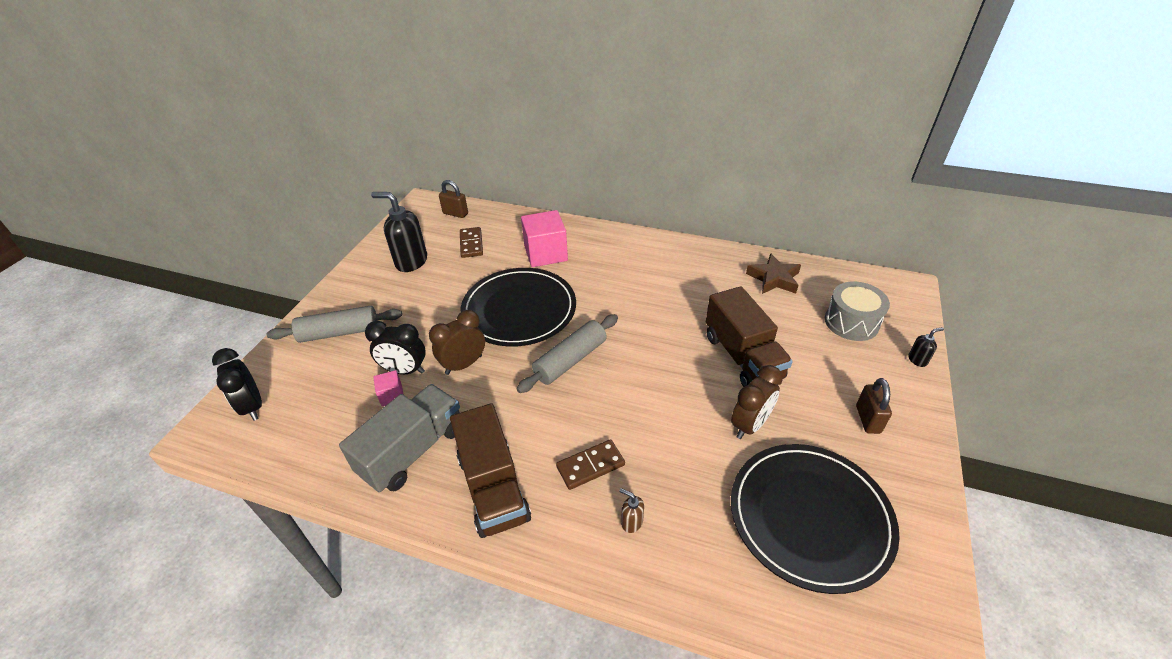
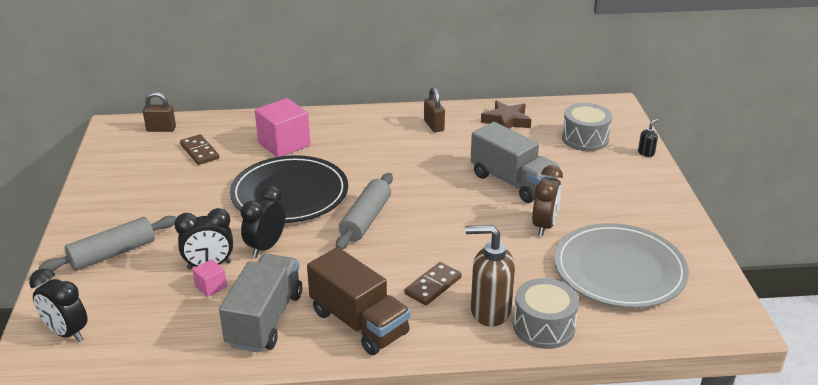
camera: 25 degrees left, 10 degrees down
(411, 262) = (144, 179): black soap dispenser -> none
(464, 364) = (266, 247): brown clock -> black clock
(631, 522) = (489, 311): brown soap dispenser -> brown soap dispenser, size x2.26
(680, 568) = (544, 327): none -> grey drum
(742, 356) = (512, 182): brown truck -> grey truck
(810, 517) = (619, 270): black plate -> grey plate
(868, 419) = (629, 200): brown padlock -> brown padlock (434, 125)

